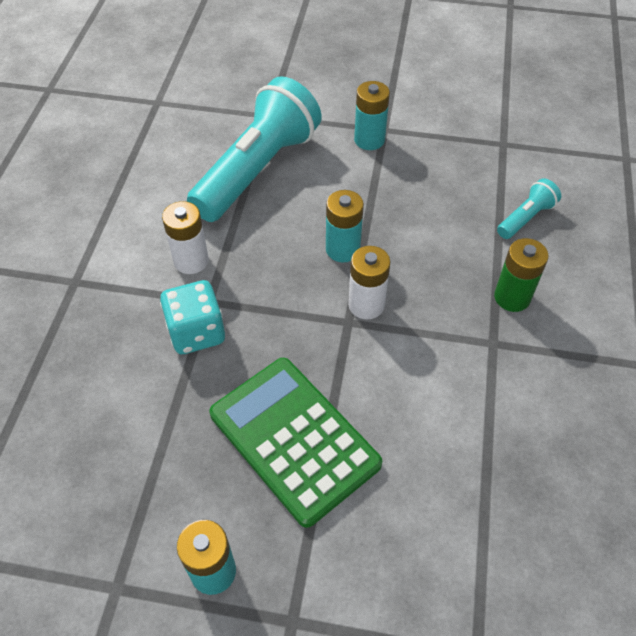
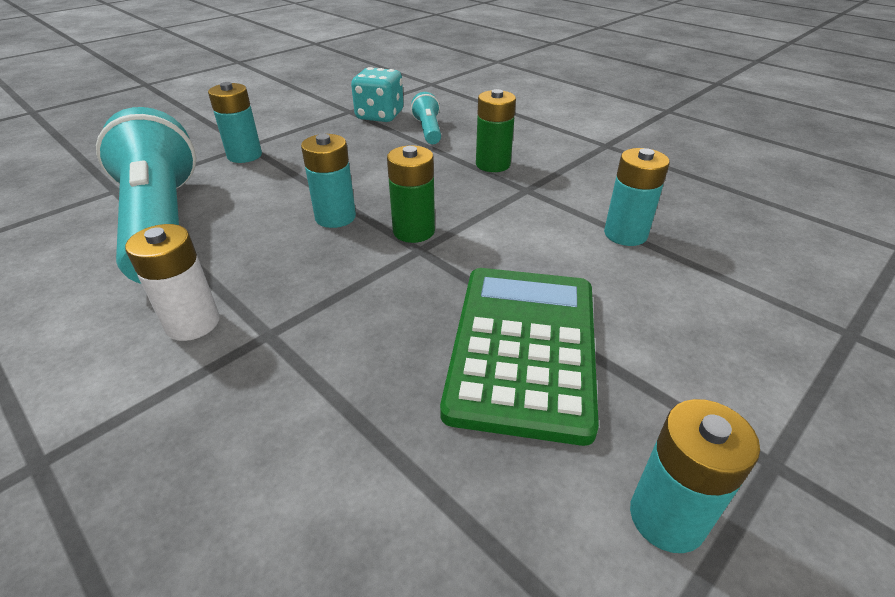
camera: 55 degrees left, 15 degrees down
(196, 332) = (296, 365): turquoise dice -> turquoise dice (380, 116)
(294, 439) = (524, 348): green calculator -> green calculator turned 105 degrees clockwise
(366, 305) = (414, 231): white battery -> green battery
(486, 445) = (625, 234): none -> turquoise battery

